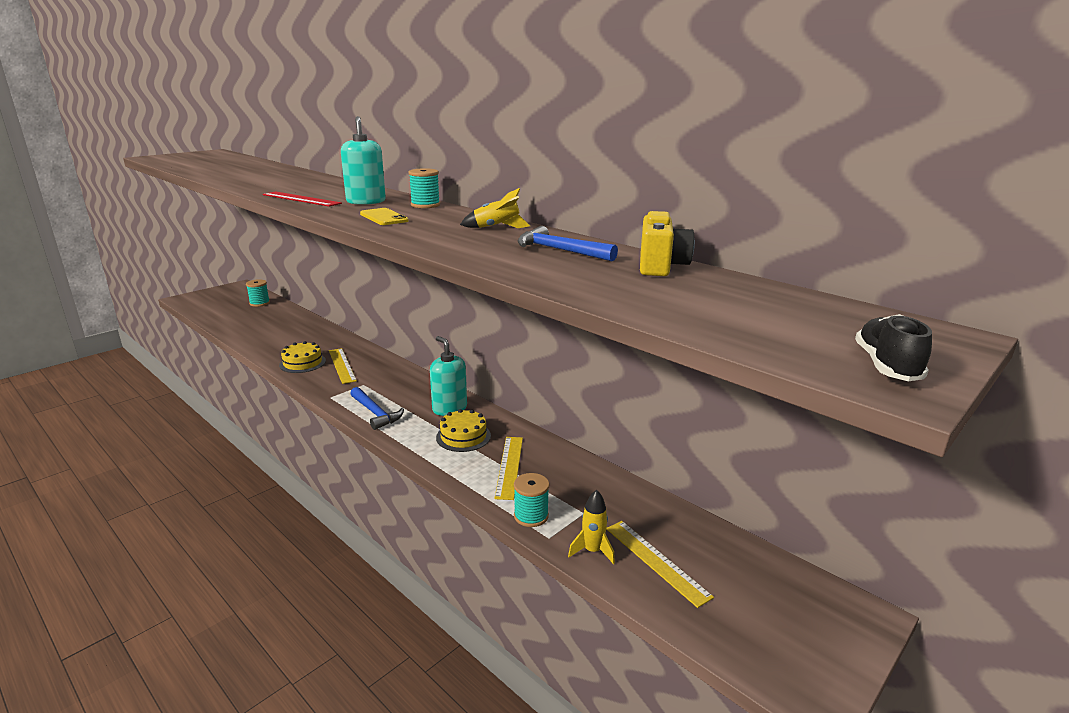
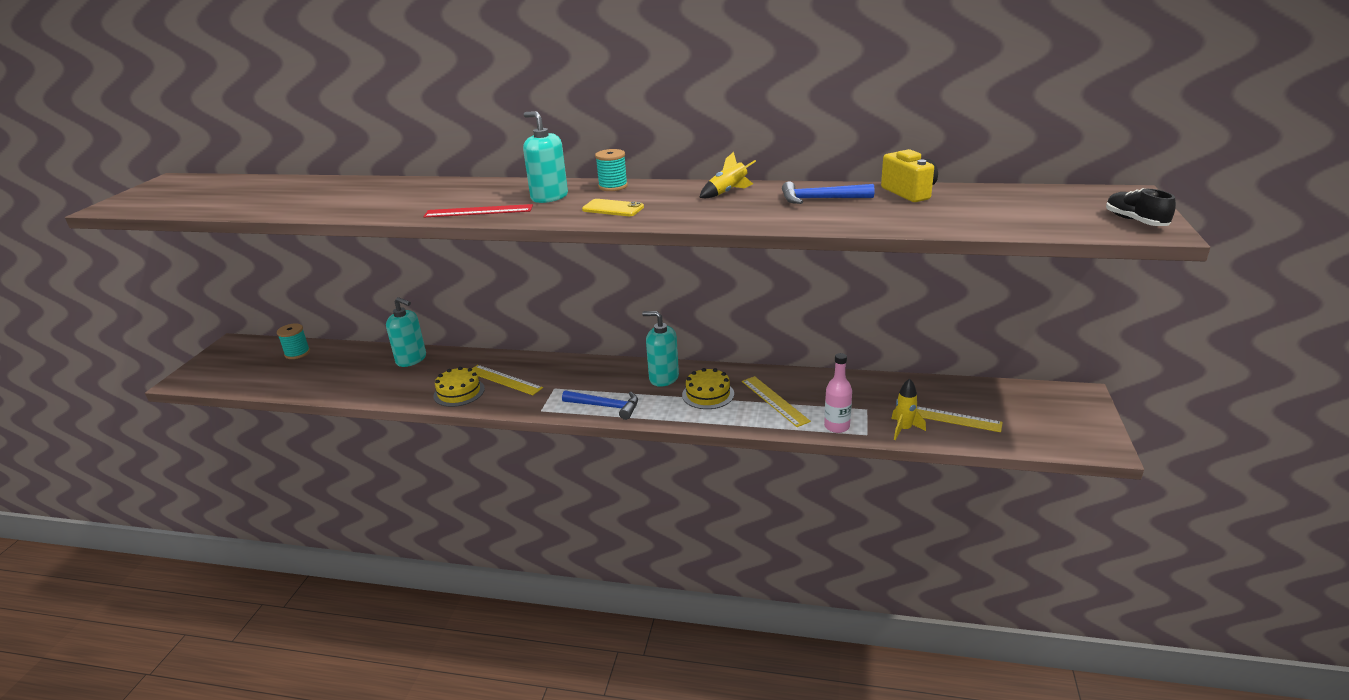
camera: 30 degrees left, 5 degrees up
(311, 330) = (411, 359): none -> turquoise soap dispenser
(531, 516) = (837, 426): turquoise spool -> pink bottle

